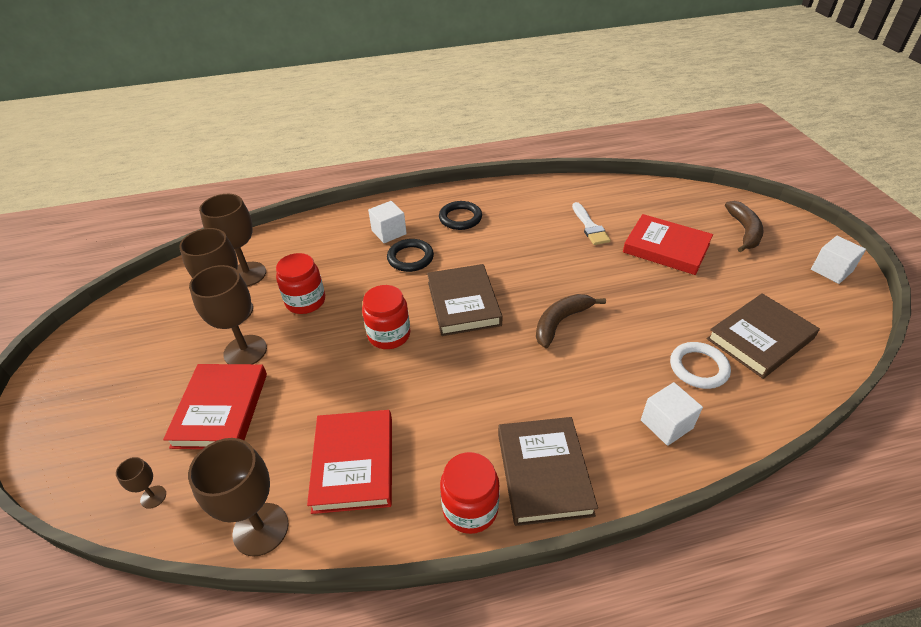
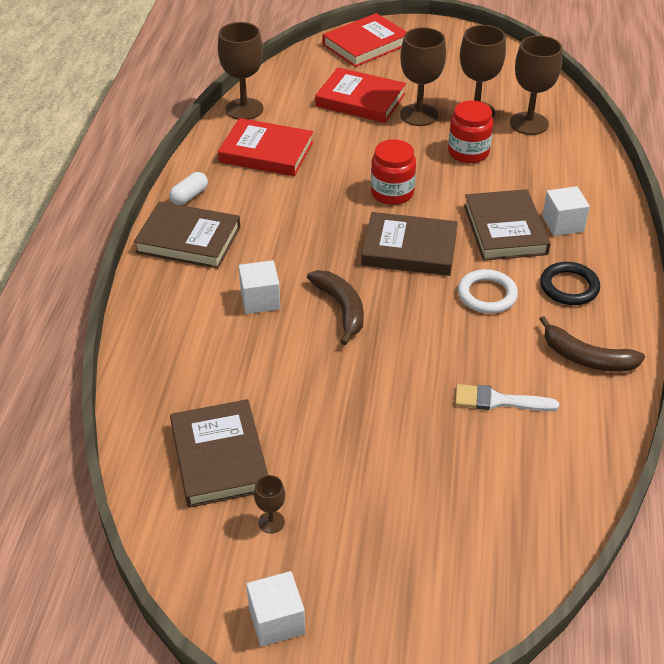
camera: 110 degrees right, 0 degrees up
(153, 497) = (300, 72): brown goblet -> brown goblet (271, 522)
(410, 258) = (505, 229): black ring -> brown book
(470, 508) = (189, 196): red jar -> white capsule
(666, 248) = (416, 458): red book -> red book (365, 44)
(666, 424) = (177, 328): white cube -> white cube (260, 300)
(698, 368) = (218, 383): white ring -> white ring (487, 295)
(744, 231) = (410, 572): brown banana -> brown banana (586, 358)

